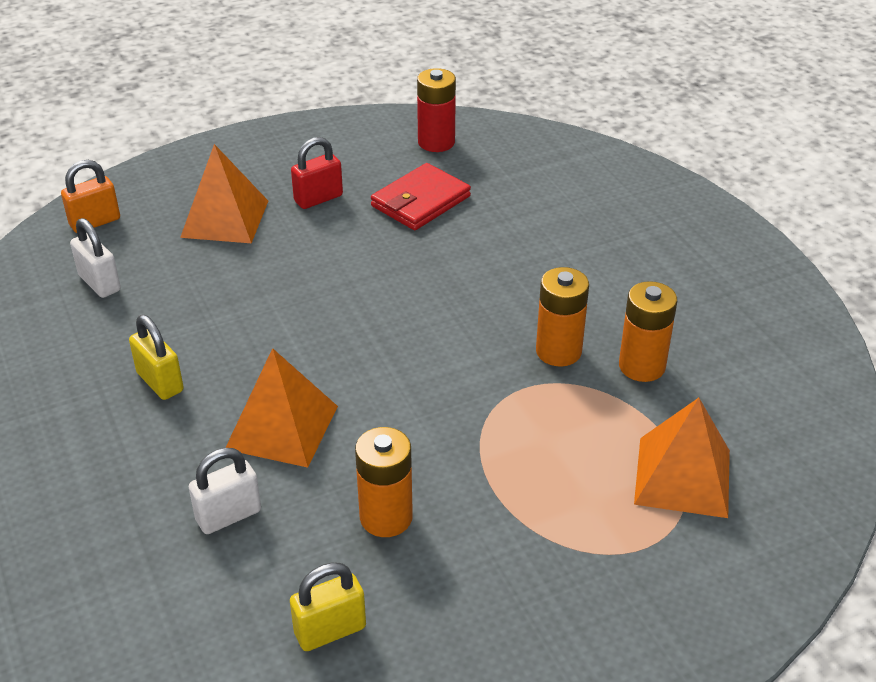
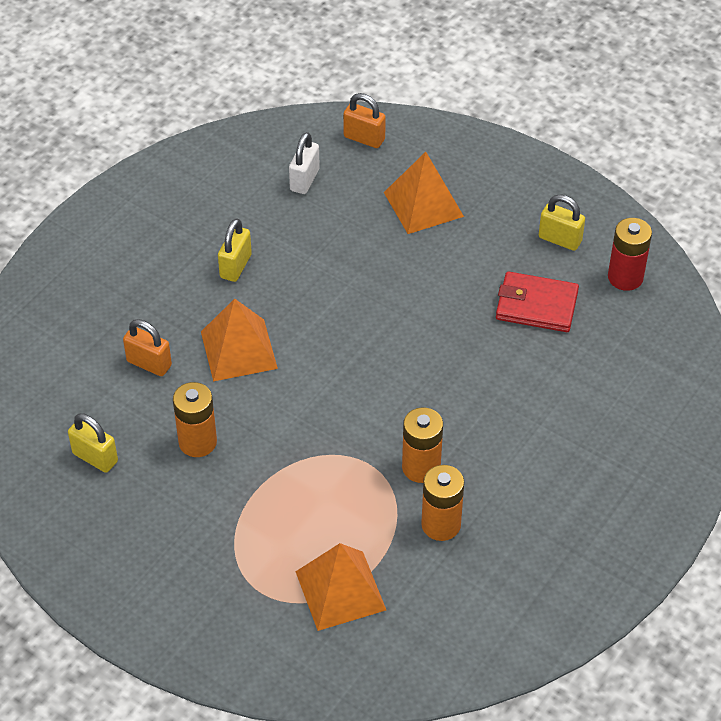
camera: 60 degrees right, 10 degrees up
(228, 515) = (149, 363): white padlock -> orange padlock
(318, 198) = (490, 243): red padlock -> none
(356, 159) = (560, 239): none -> yellow padlock

